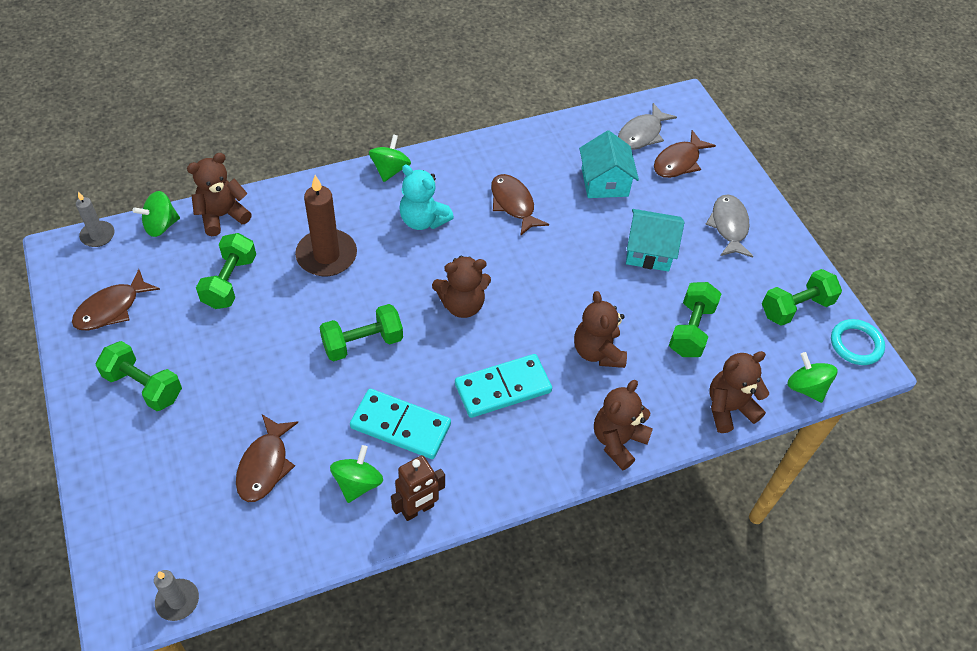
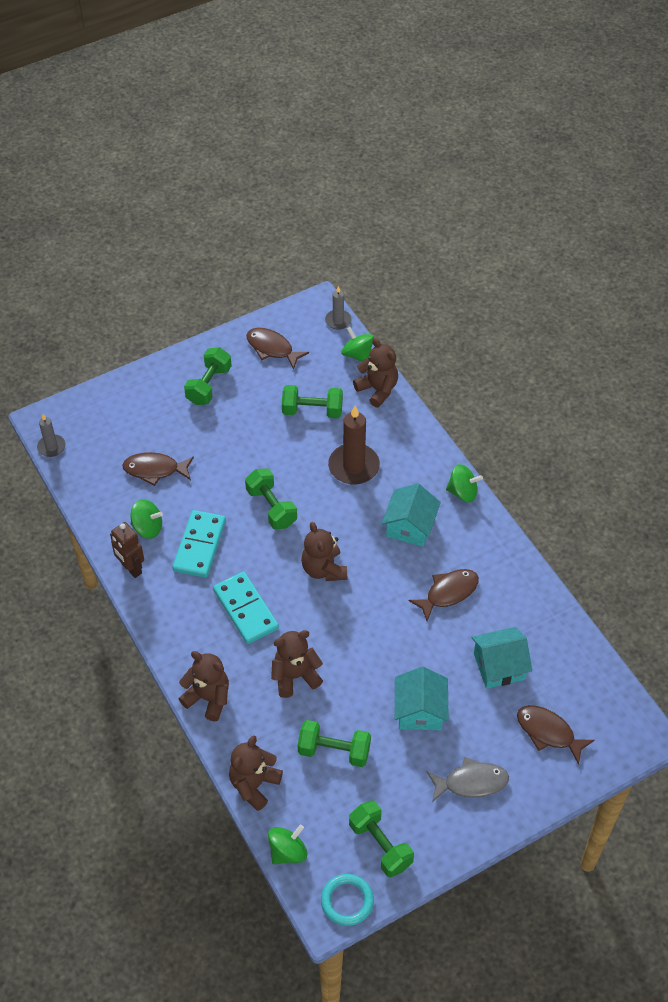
camera: 85 degrees right, 0 degrees up
(423, 220) = (410, 526): turquoise teddy bear -> turquoise house
(641, 134) = (578, 695): grey fish -> none
(729, 408) = (254, 784): brown teddy bear -> brown teddy bear turned 120 degrees counterclockwise

